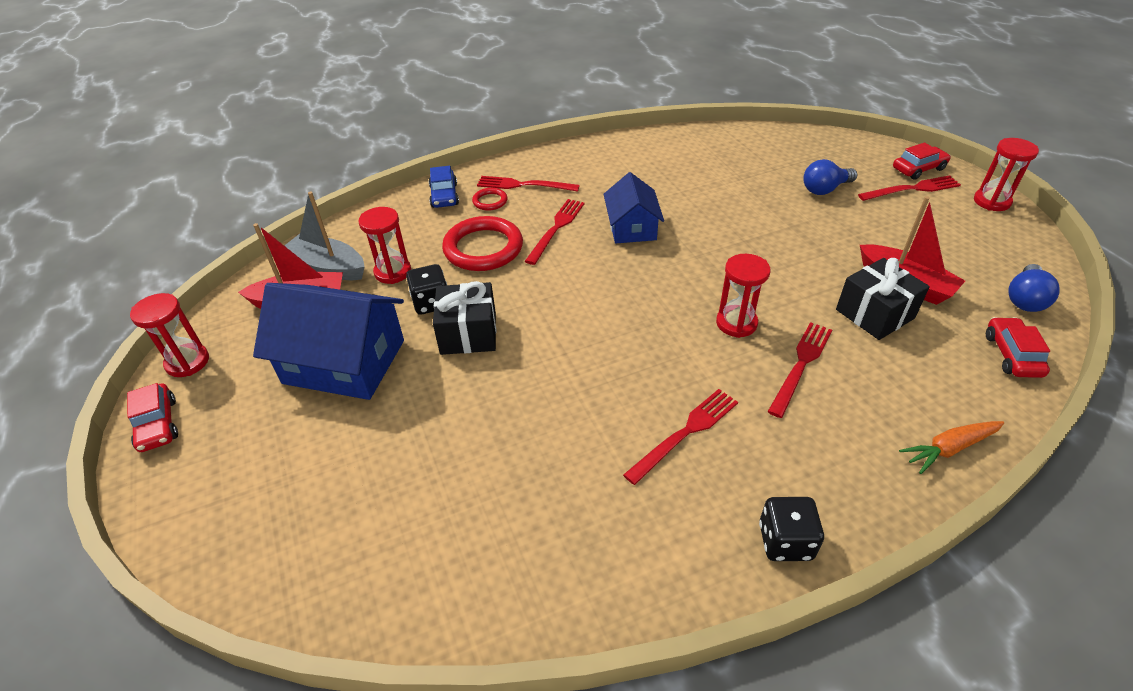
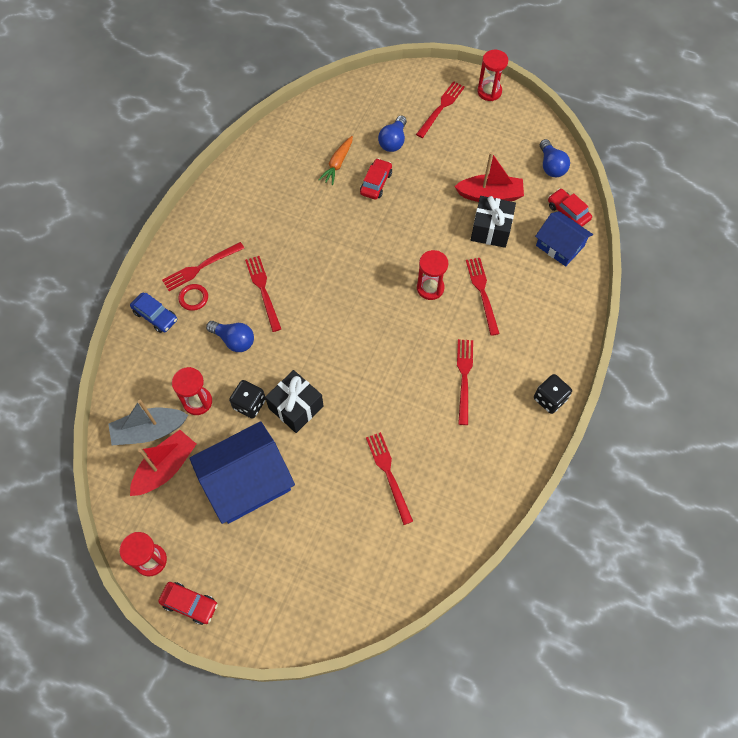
camera: 45 degrees left, 20 degrees up
(481, 465) = (389, 474): none -> red fork
(483, 248) = (234, 340): red ring -> blue light bulb
(632, 227) = (309, 256): blue house -> blue house (560, 246)
(918, 169) = (432, 85): red car -> red car (376, 183)
(949, 449) = (578, 294): orange carrot -> orange carrot (337, 164)

